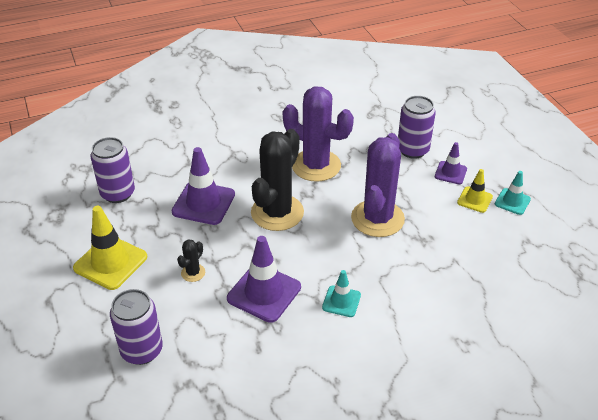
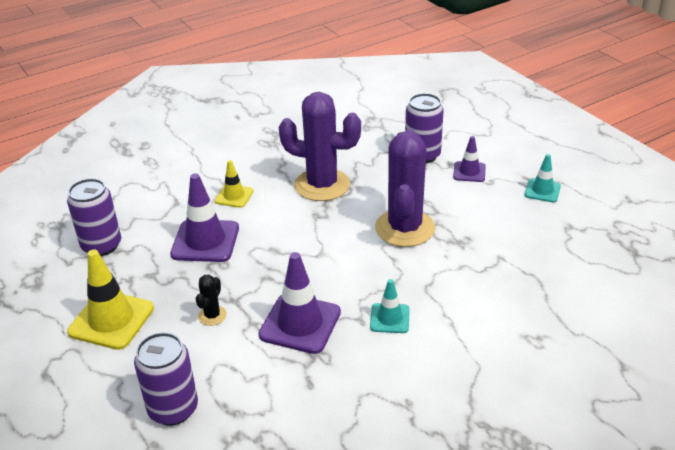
camera: 10 degrees left, 5 degrees down
(277, 213) = (292, 238): black cactus -> none
(474, 200) = (502, 194): yellow traffic cone -> yellow traffic cone (234, 196)

